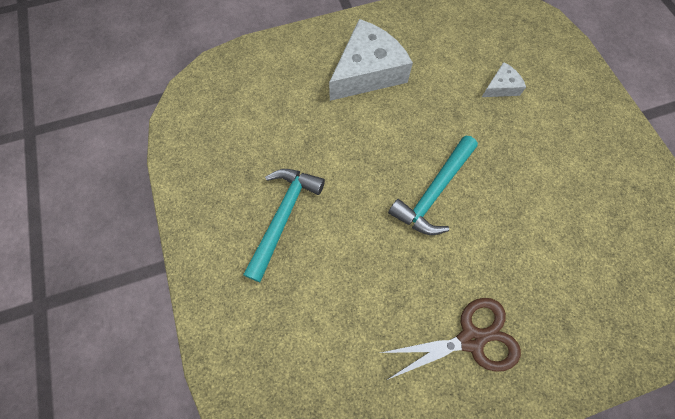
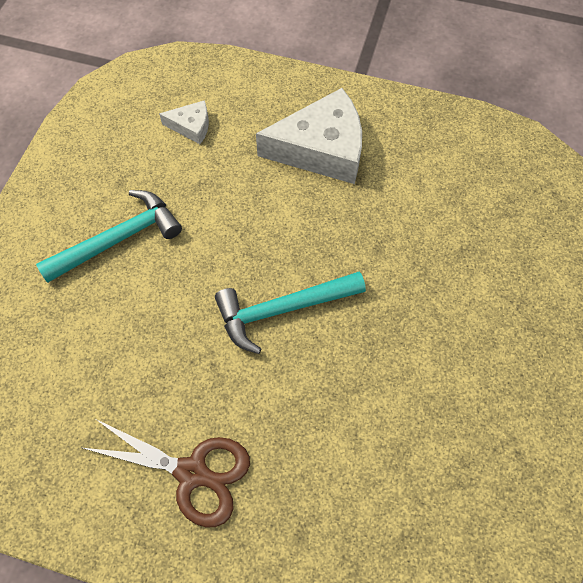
camera: 35 degrees right, 5 degrees down
(501, 87) = (456, 249): white cheese -> white cheese (191, 126)

